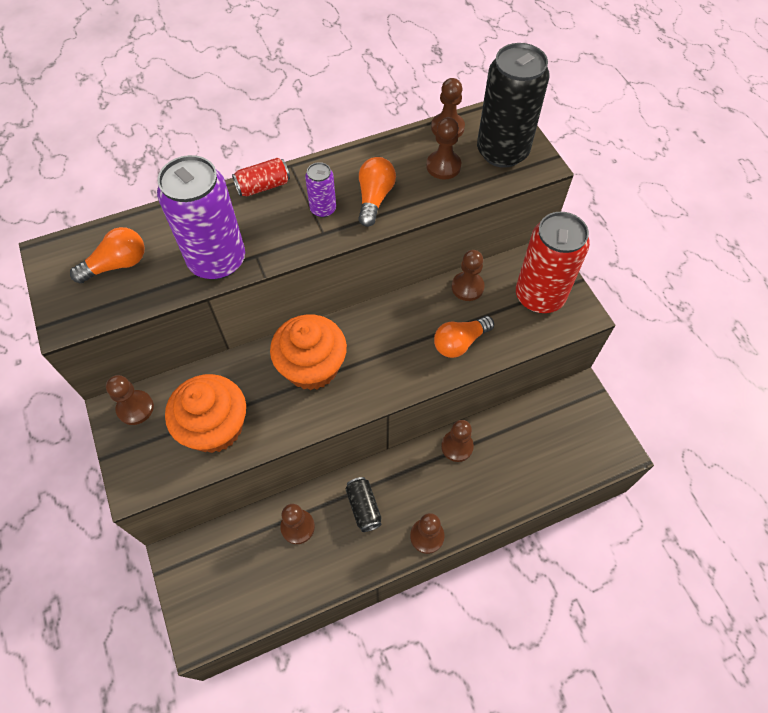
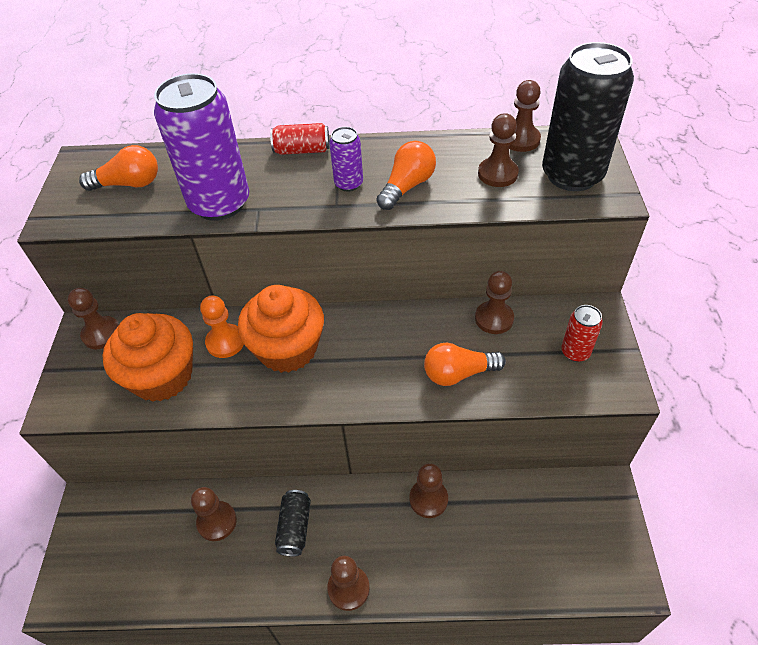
camera: 25 degrees right, 10 degrees down
(254, 378) = (225, 342): none -> orange pawn
(539, 296) = (575, 352): red can -> red can, size x0.47

